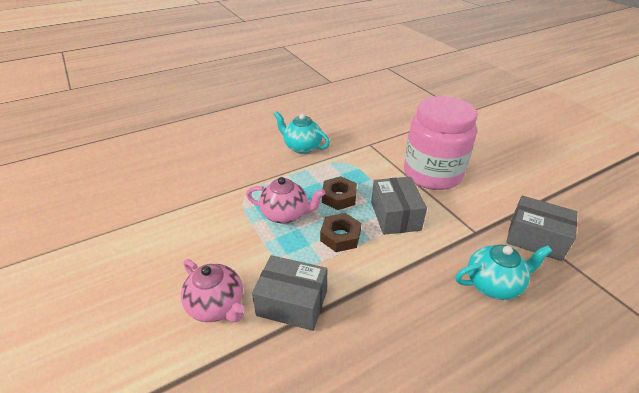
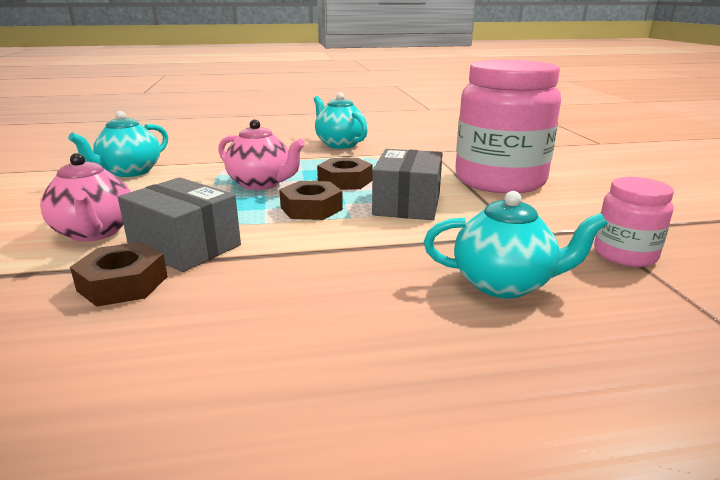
camera: 20 degrees right, 15 degrees down
(173, 221) = (130, 172): none -> turquoise teapot
(285, 354) = (123, 283): none -> brown nut
(535, 238) = (625, 255): grey box -> pink jar

